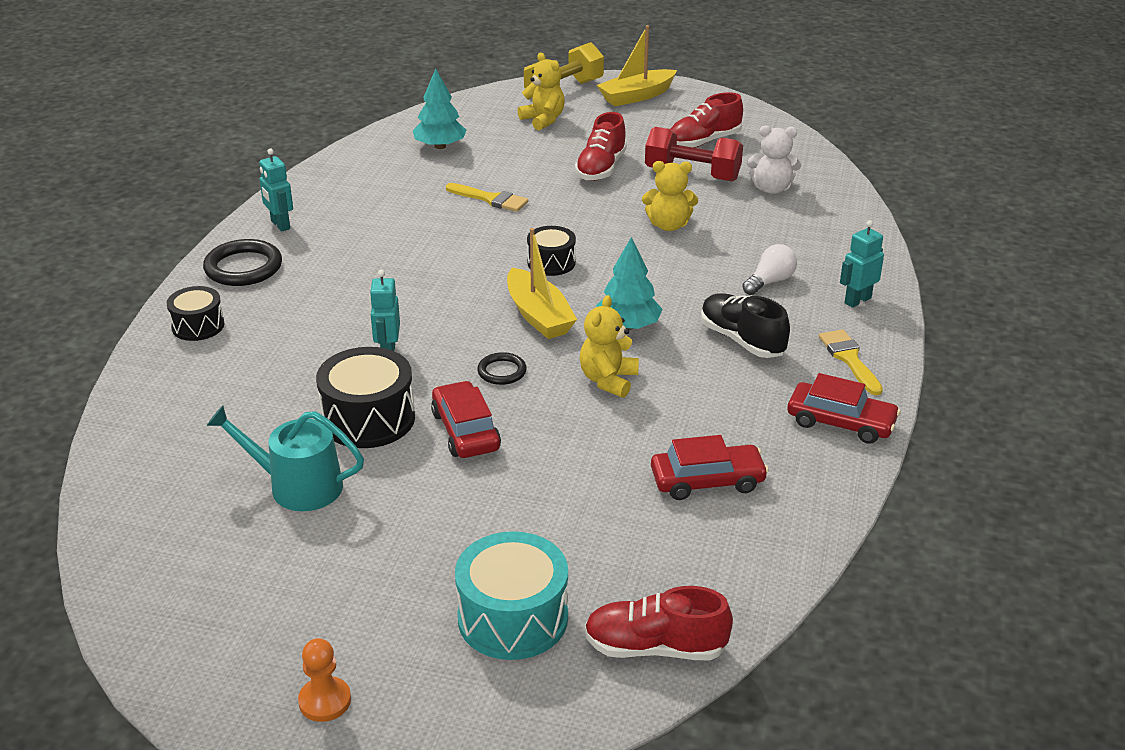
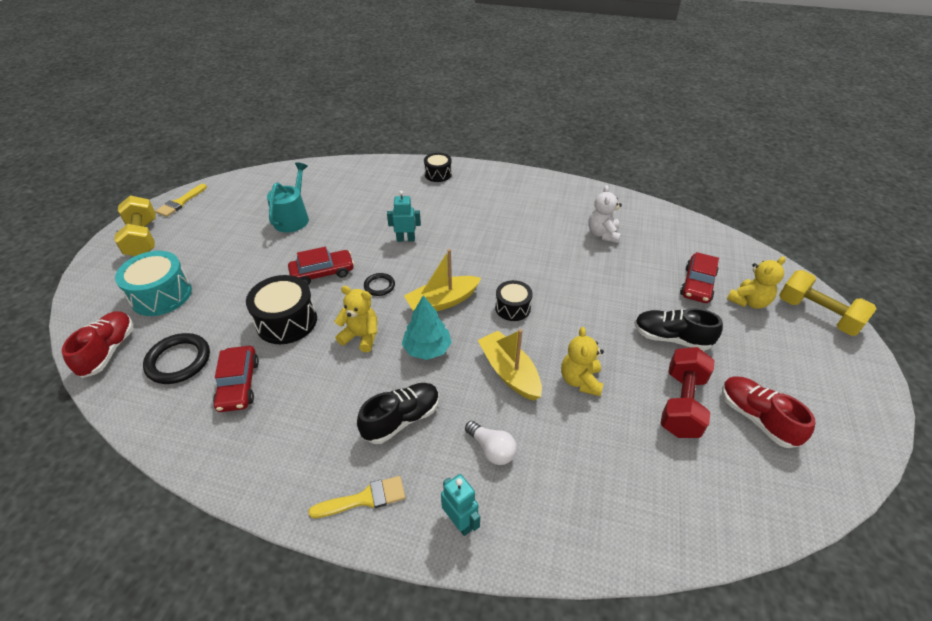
camera: 90 degrees right, 10 degrees up
(243, 267) = (497, 181): black ring -> black ring (178, 361)
(280, 225) = (547, 189): turquoise robot -> none
(325, 701) = (143, 239): orange pawn -> yellow dumbbell
(368, 419) = (343, 236): black drum -> black drum (286, 321)
(440, 146) = (676, 246): turquoise tree -> none
(491, 199) = (601, 275): yellow brush -> yellow brush (180, 202)
(601, 168) = (671, 338): red shoe -> black shoe
(636, 96) = (836, 368): yellow boat -> yellow boat (509, 372)
(772, 189) = (672, 471): white teddy bear -> white teddy bear (603, 234)
(841, 422) = (279, 477): red car -> red car (697, 284)

